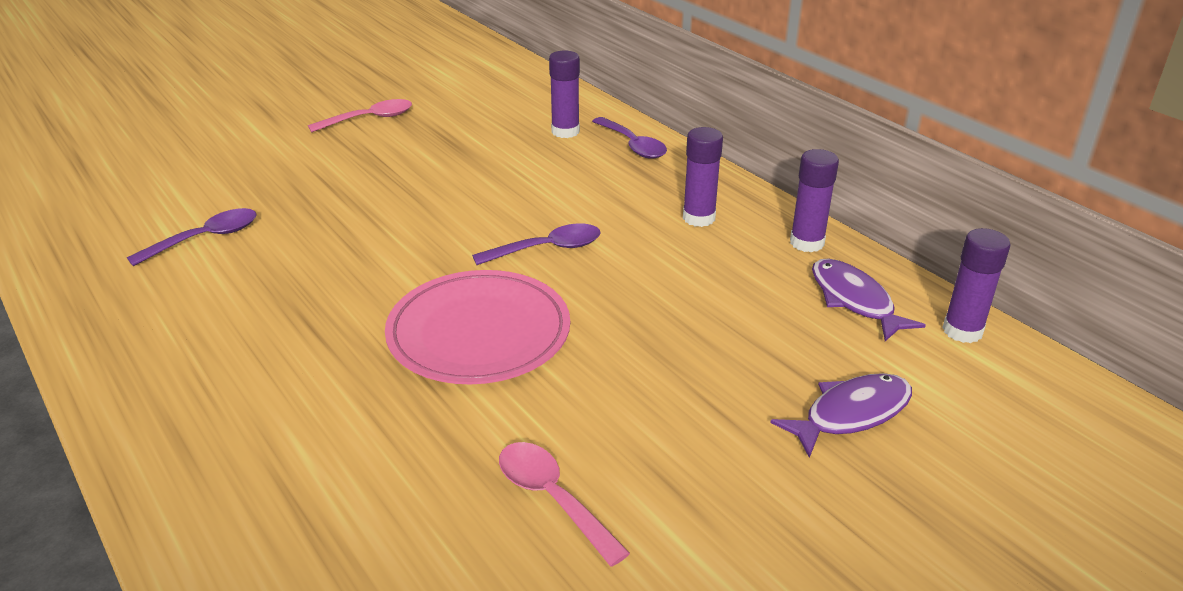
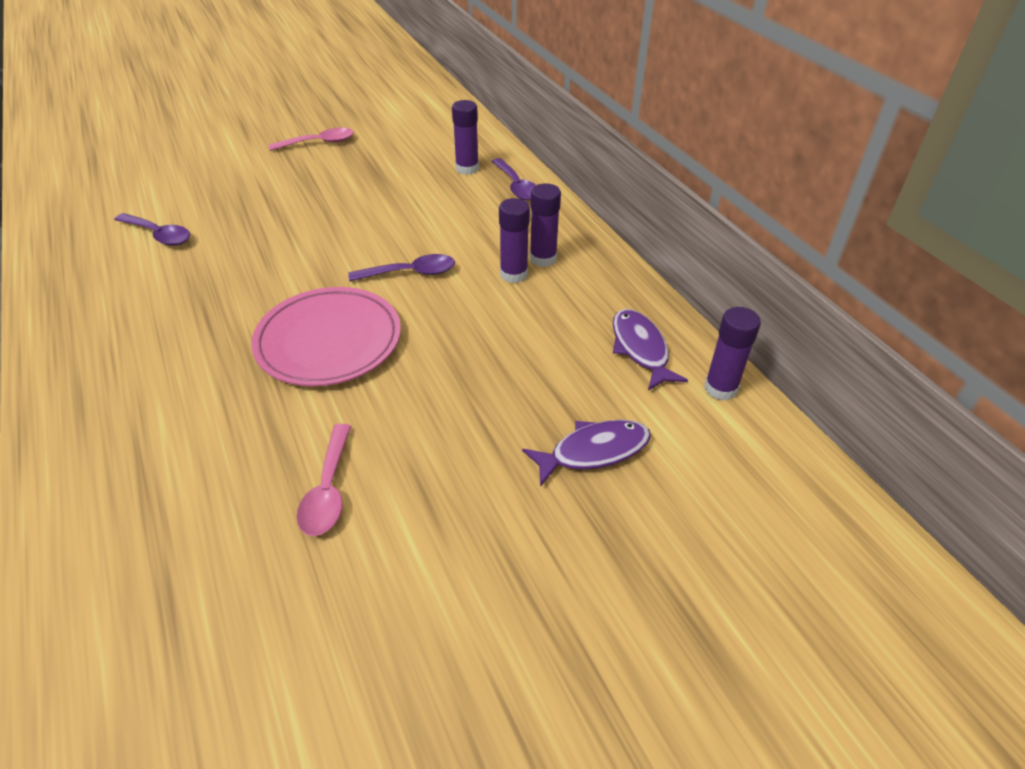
camera: 10 degrees right, 10 degrees up
(205, 238) = (159, 235): purple spoon -> purple spoon turned 60 degrees clockwise
(552, 498) = (328, 490): pink spoon -> pink spoon turned 150 degrees counterclockwise
(807, 243) = (623, 291): purple glue stick -> purple glue stick (513, 274)

